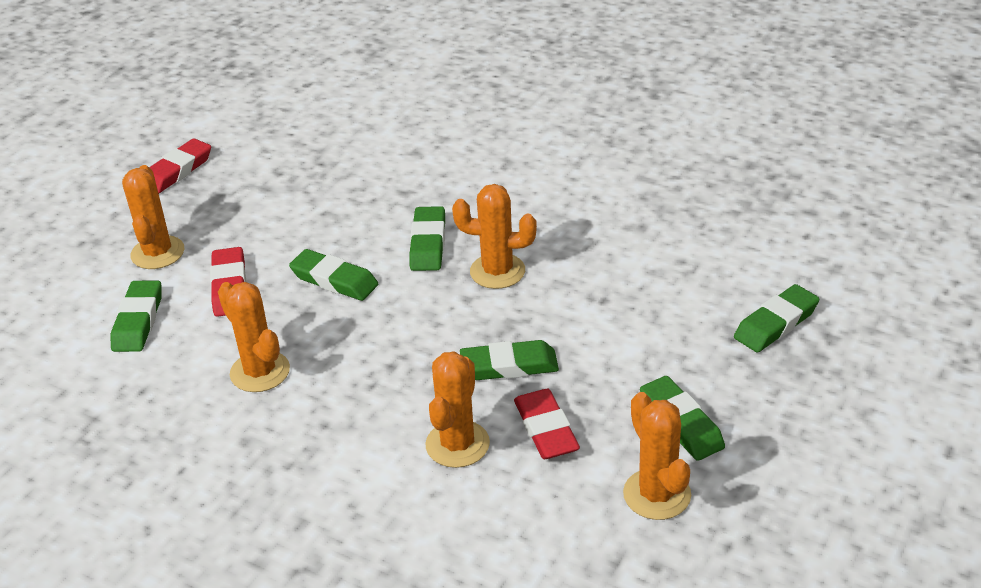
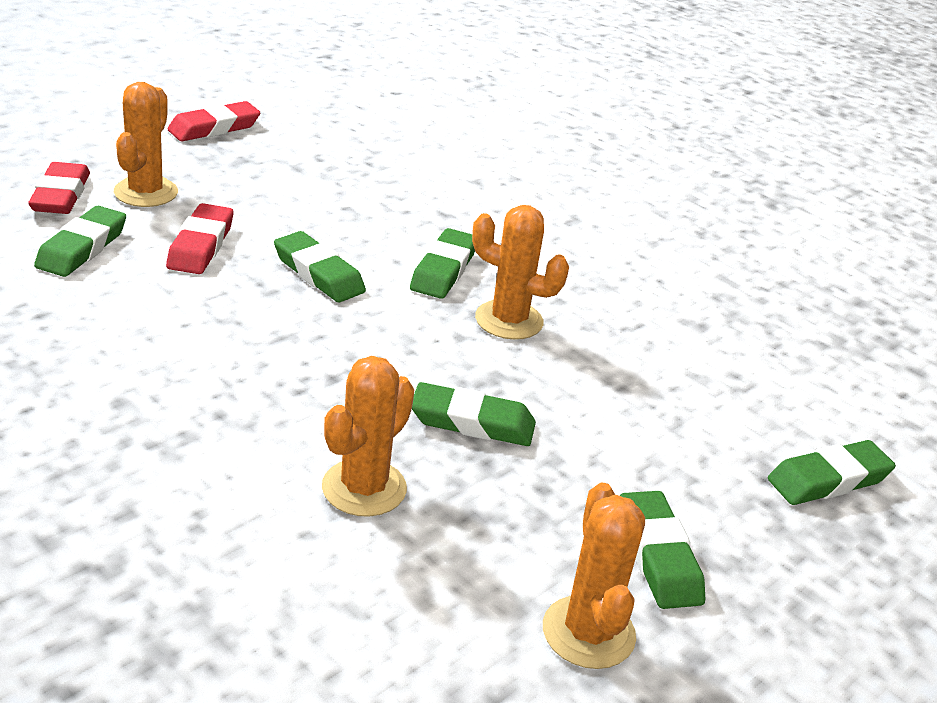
camera: 10 degrees right, 5 degrees down
(260, 372) = (180, 337): orange cactus -> none
(546, 429) = (482, 507): red eraser -> red eraser (61, 195)

